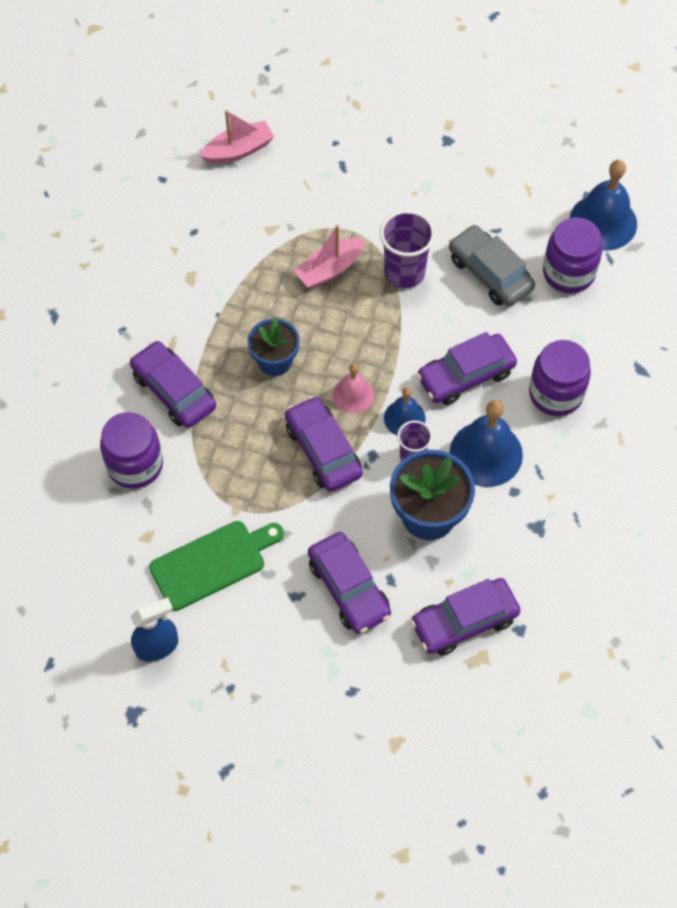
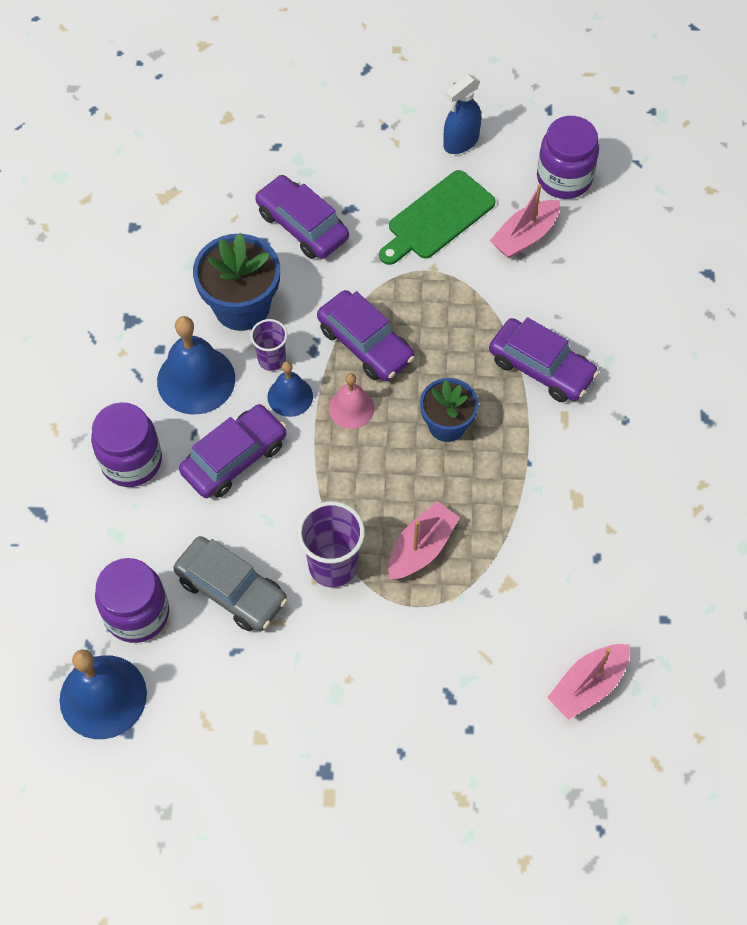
camera: 165 degrees right, 0 degrees up
(135, 465) = (548, 287): purple jar -> purple jar (564, 178)
(135, 522) = (525, 236): none -> pink boat
(464, 621) = (186, 222): purple car -> none

